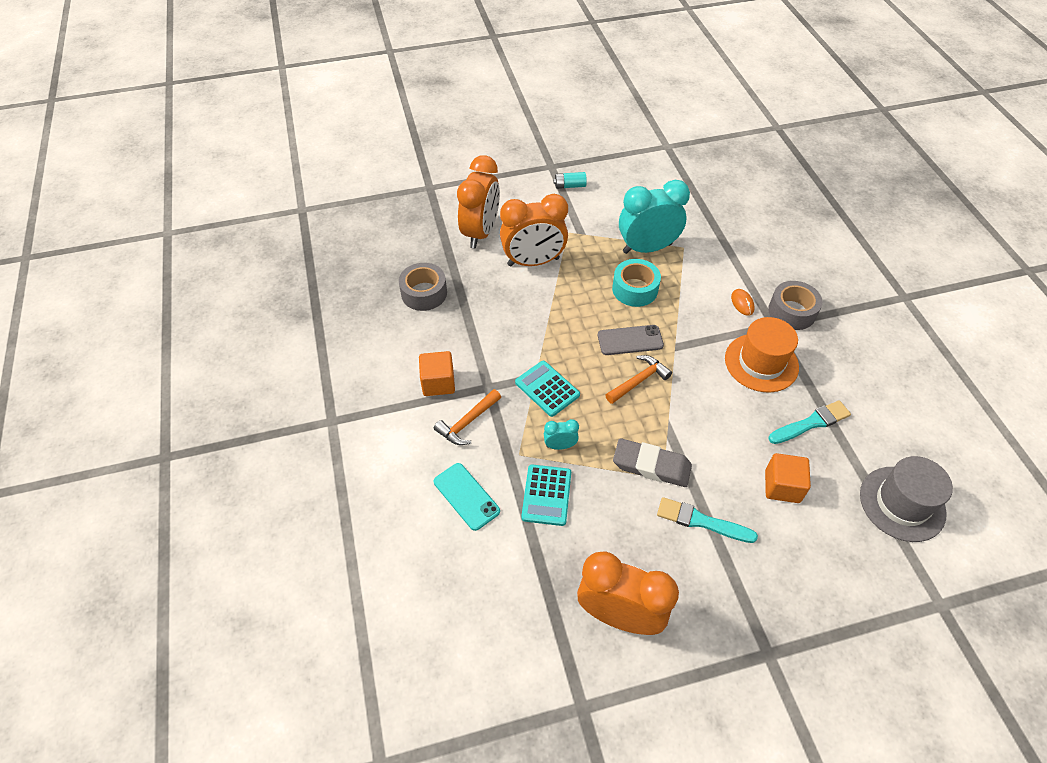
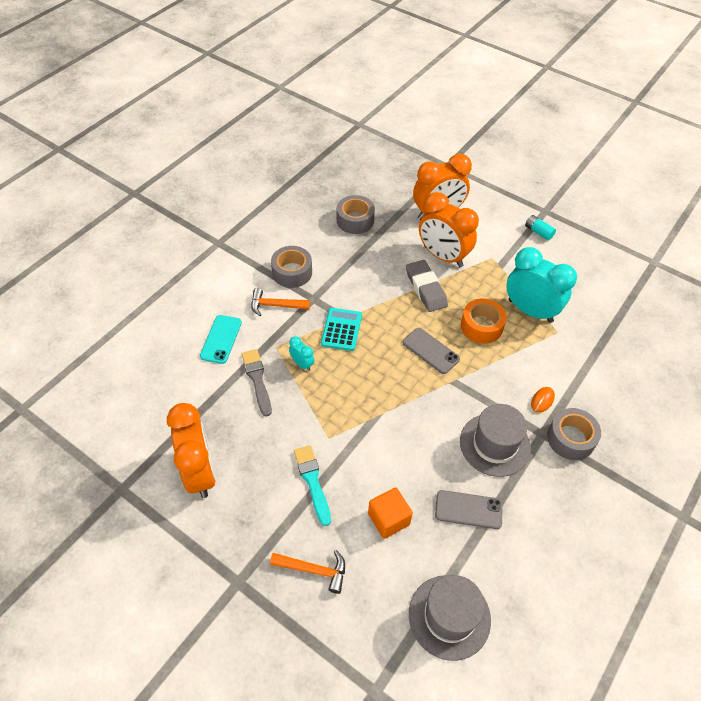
camera: 50 degrees right, 0 degrees up
(438, 383) = (292, 272): orange cube -> grey tape
(546, 495) = (257, 380): turquoise calculator -> grey brush
(635, 289) = (481, 326): turquoise tape -> orange tape
(639, 381) = (399, 376): orange hammer -> orange hammer (314, 570)
(651, 466) = (332, 425): grey eraser -> grey eraser (426, 288)
(761, 362) = (495, 444): orange hat -> grey hat
(811, 423) = (468, 510): turquoise brush -> grey phone

